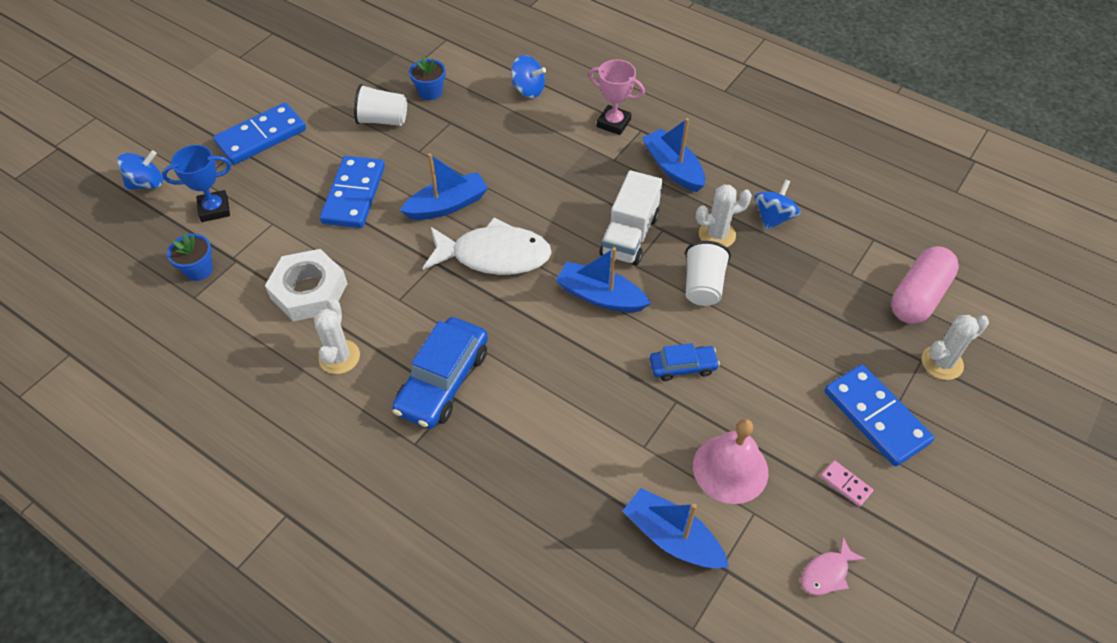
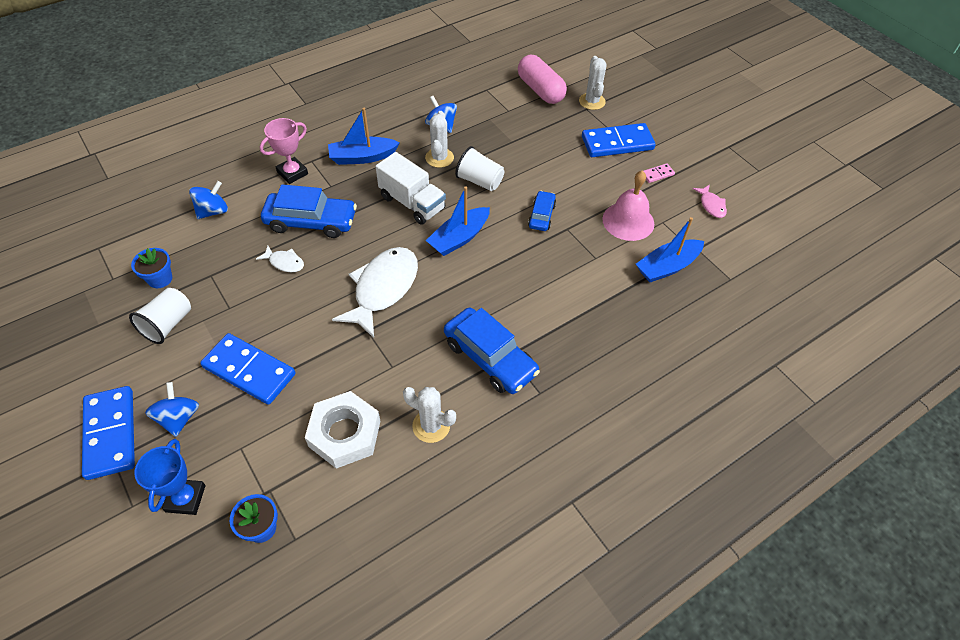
camera: 70 degrees left, 0 degrees up
(147, 183) = (98, 564): blue spinning top -> blue spinning top (179, 418)
(447, 205) = (308, 304): blue boat -> none
(491, 166) = (284, 262): none -> white fish
(554, 164) = (311, 222): none -> blue car

